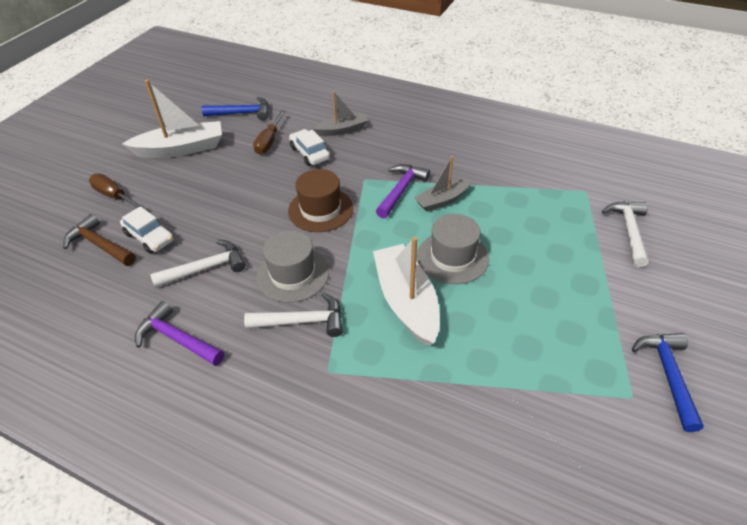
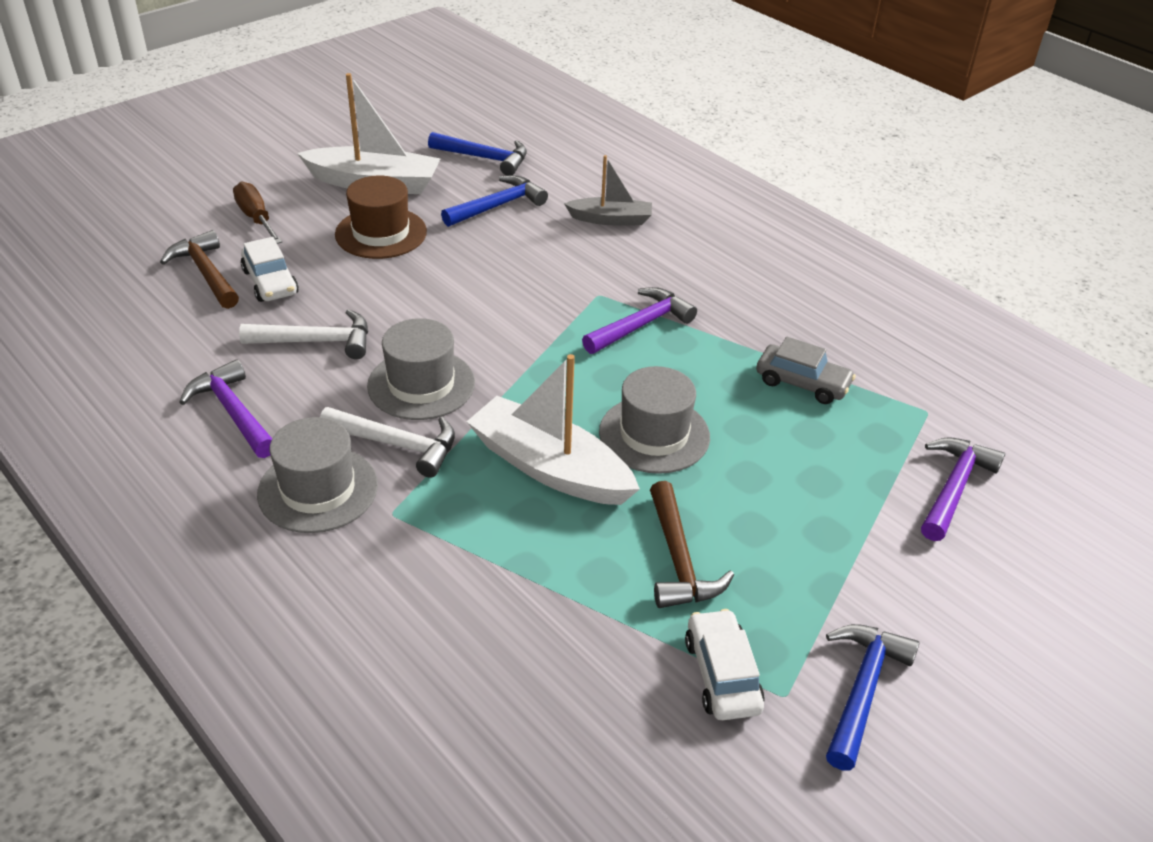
camera: 20 degrees right, 5 degrees down
(269, 141) = (498, 206): brown screwdriver -> blue hammer
(269, 373) = (318, 489): none -> grey hat
(309, 153) = (544, 238): white car -> white car (722, 674)
(320, 209) = (510, 316): brown hat -> brown hat (381, 233)
(406, 301) = (550, 468): white boat -> white boat turned 60 degrees counterclockwise
(442, 200) = (692, 356): grey boat -> none
(512, 196) = (802, 383): none -> grey car
(518, 333) = (678, 560): none -> brown hammer
(629, 231) = (954, 488): white hammer -> purple hammer

